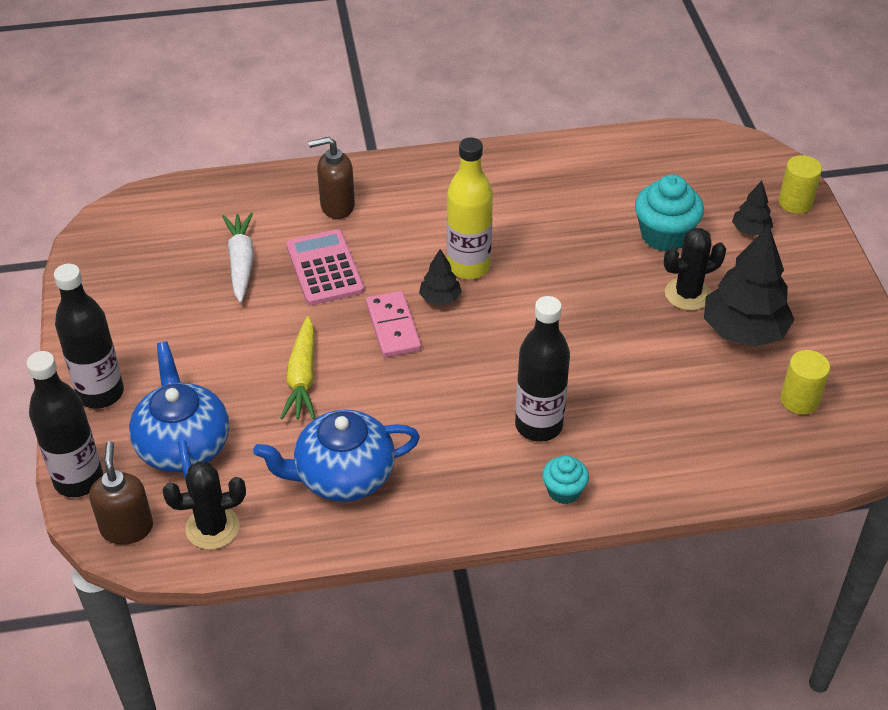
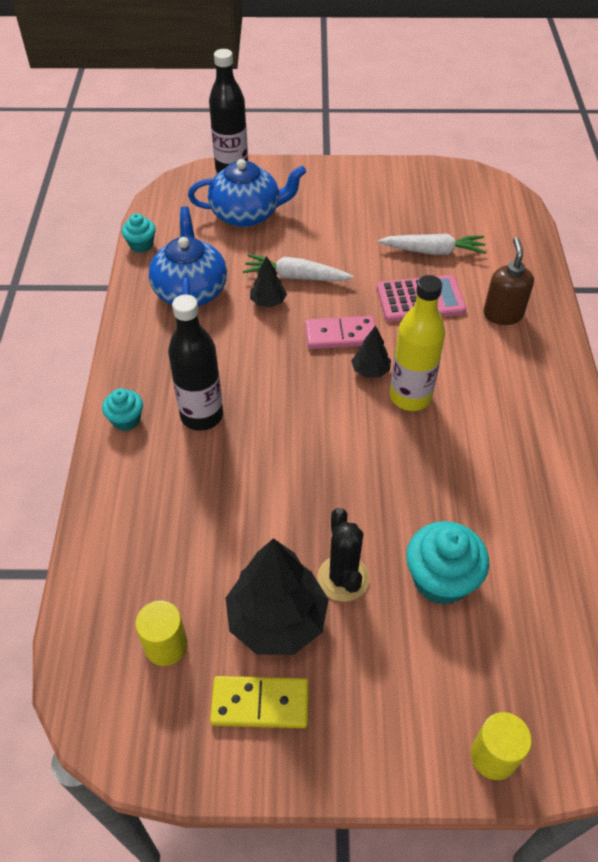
camera: 100 degrees right, 5 degrees up
(100, 393) = (306, 178): black bottle -> none
(127, 528) = (184, 188): brown soap dispenser -> none
(212, 528) = (169, 224): black cactus -> none
(259, 550) = (141, 245): none -> turquoise cupcake
(302, 377) = (296, 277): yellow carrot -> white carrot
(750, 230) = (443, 679): black tree -> black tree (268, 302)
(819, 331) = (260, 704): none -> yellow domino

